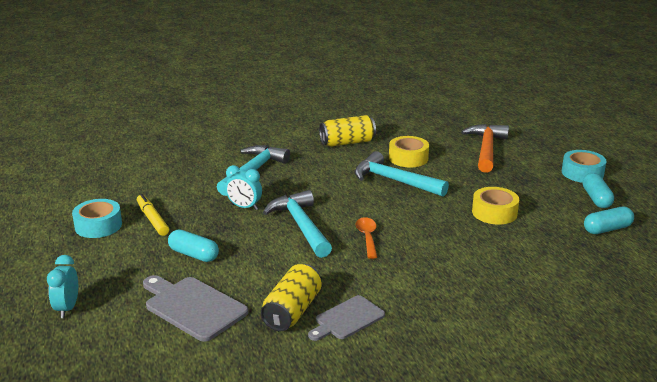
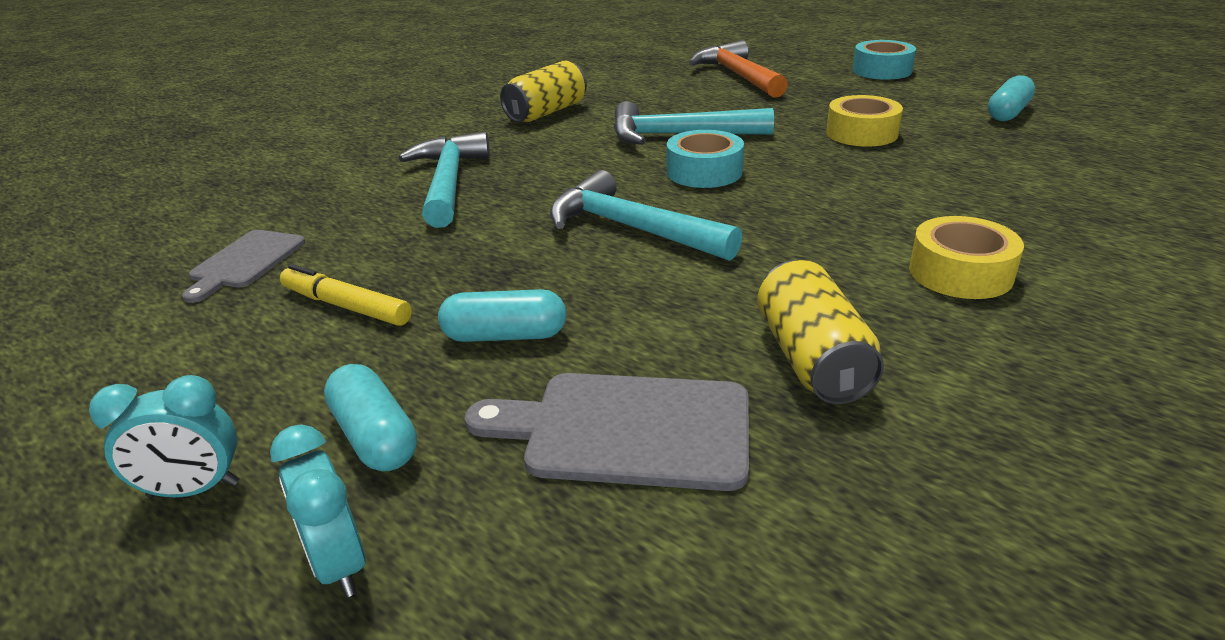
camera: 30 degrees left, 5 degrees up
(98, 225) = (234, 356): turquoise tape -> turquoise tape (704, 172)
(244, 207) = (500, 233): turquoise clock -> turquoise clock (194, 490)
(347, 319) = (912, 334): grey cutting board -> grey cutting board (245, 262)
(367, 237) = (753, 211): orange spoon -> none
(408, 158) = (657, 108): yellow tape -> yellow tape (960, 273)
(596, 199) = (941, 89): turquoise capsule -> turquoise capsule (375, 437)

